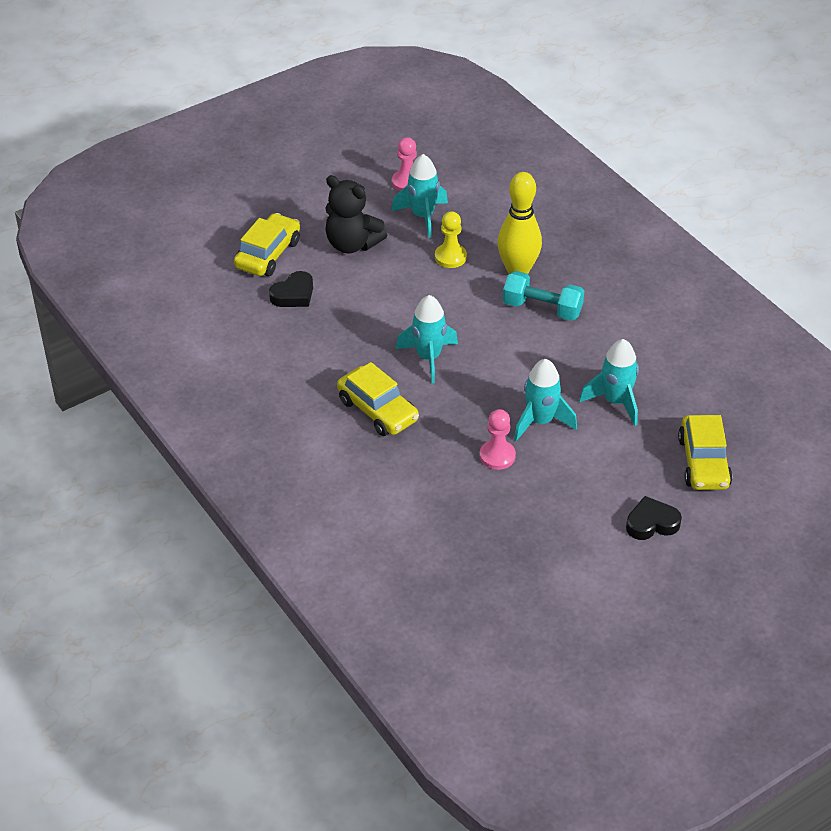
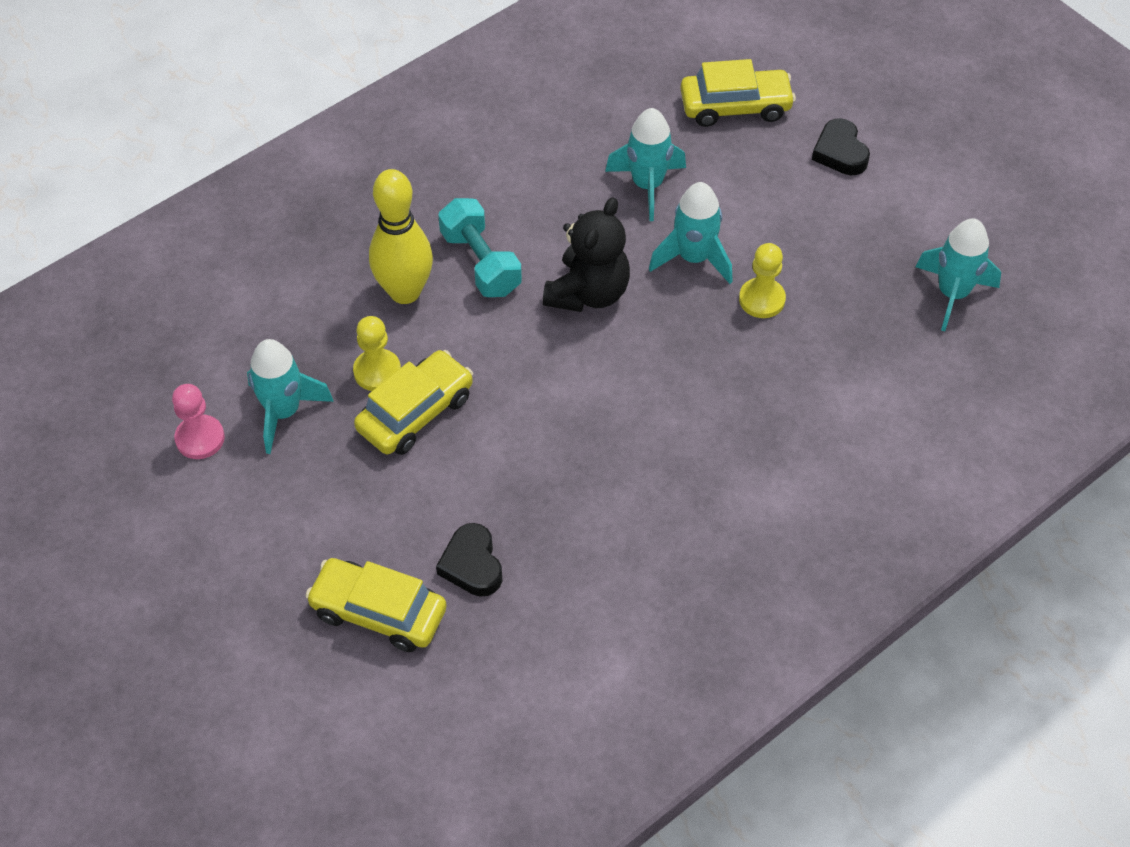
camera: 95 degrees left, 10 degrees up
(293, 294) = (472, 565): black heart -> black heart turned 150 degrees counterclockwise
(352, 244) = (351, 498): black teddy bear -> black teddy bear (588, 293)
(378, 410) = (701, 434): yellow car -> yellow car (415, 412)
(428, 358) = (591, 384): turquoise rocket -> turquoise rocket (952, 294)
(497, 456) = (762, 299): pink pawn -> yellow pawn
(542, 308) = (480, 262): turquoise dumbbell -> turquoise dumbbell turned 45 degrees counterclockwise

